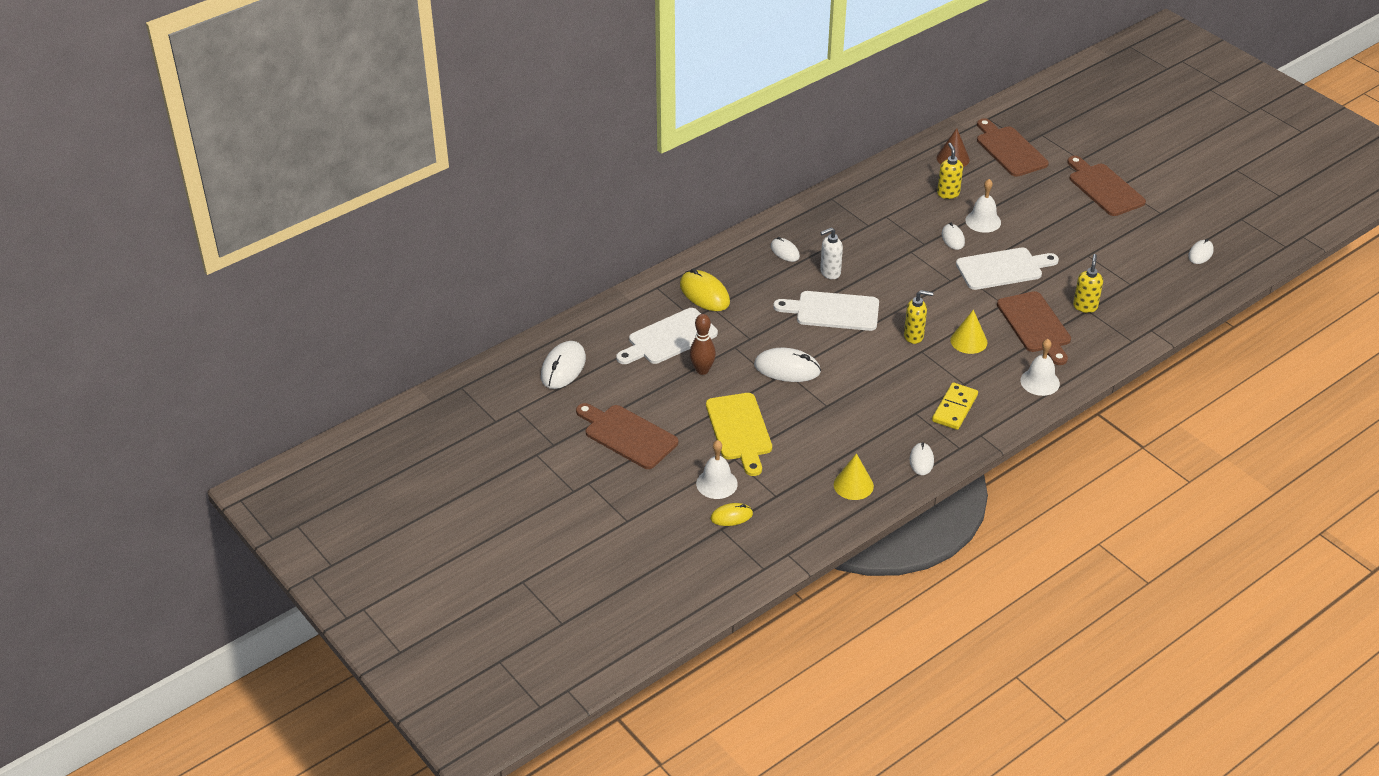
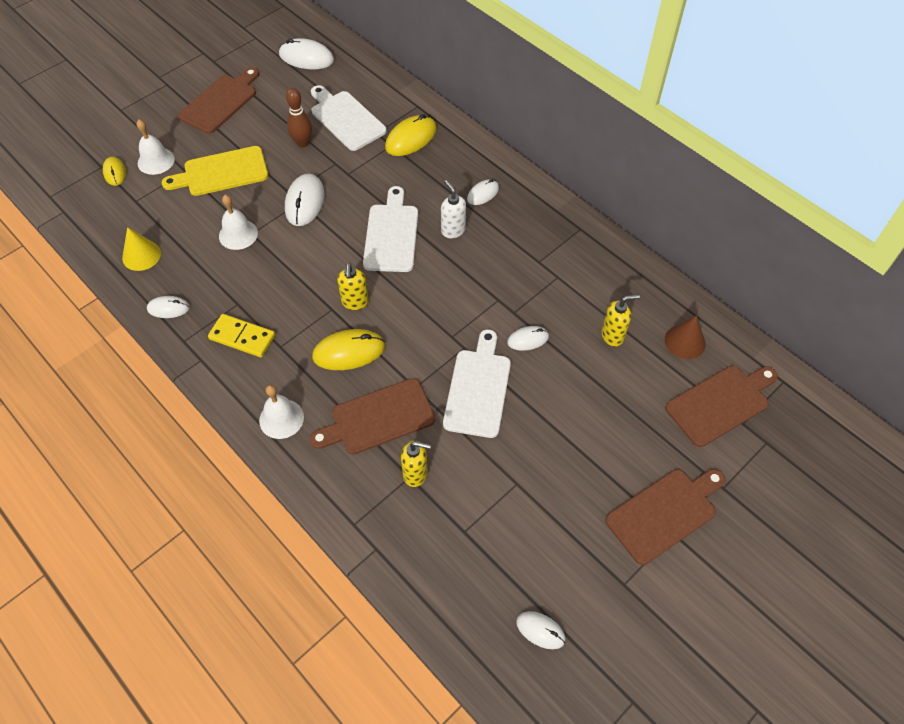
camera: 85 degrees right, 15 degrees up
(968, 341) = (349, 352): yellow cone -> yellow mouse
(983, 221) = (566, 370): white bell -> white bell (238, 234)
(1003, 269) = (478, 388): white cutting board -> white cutting board turned 150 degrees counterclockwise

